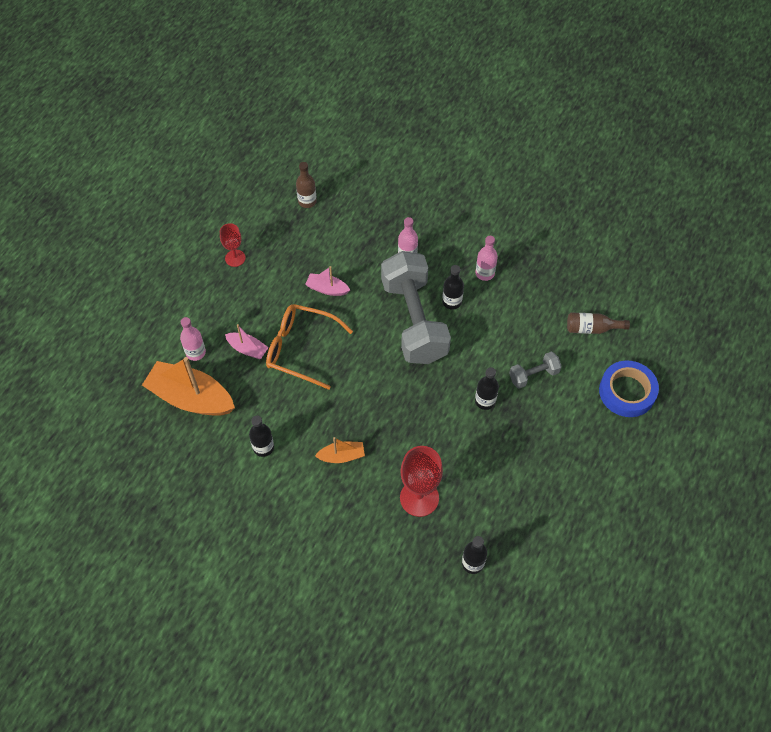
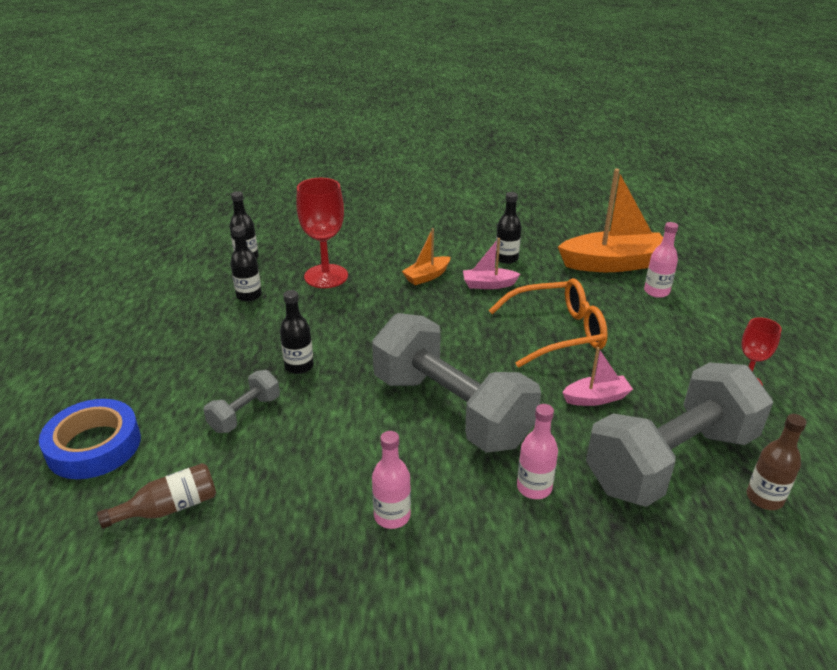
camera: 150 degrees right, 25 degrees down
(247, 349) = (611, 312): pink boat -> pink boat (488, 285)
(328, 237) = (670, 461): none -> grey dumbbell
(452, 302) = (416, 453): black bottle -> black bottle (249, 295)

